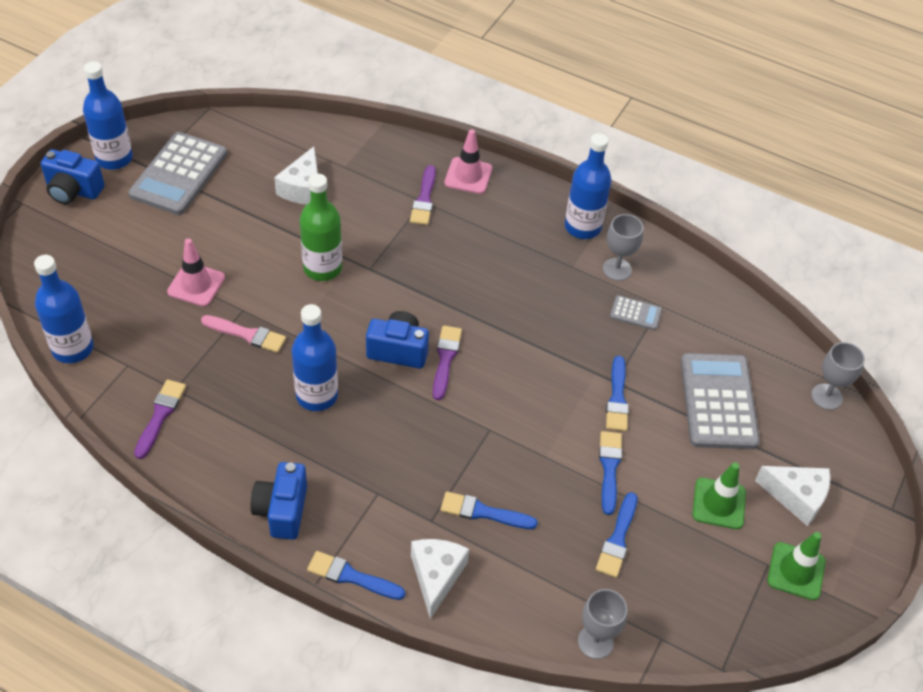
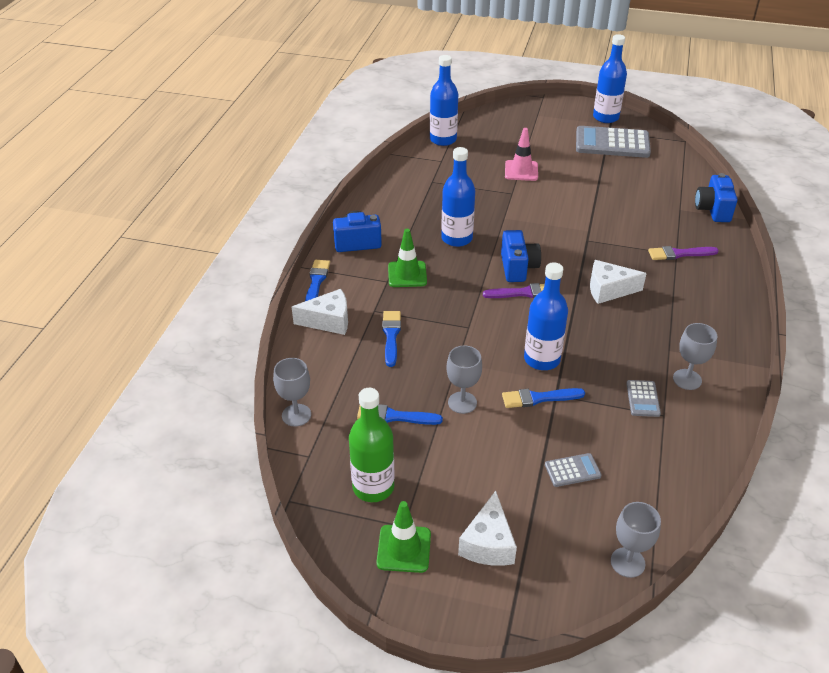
camera: 80 degrees right, 10 degrees down
(73, 191) = (566, 110): blue camera -> blue camera (713, 210)
(160, 416) = (409, 181): purple brush -> none
(246, 334) = (492, 199): pink brush -> none
(303, 188) = (642, 195): white cheese -> white cheese (608, 290)
(322, 268) = (572, 219): green bottle -> green bottle (373, 487)
(468, 176) = (725, 273): pink traffic cone -> none
(582, 227) = (721, 350): blue bottle -> blue bottle (542, 359)
(609, 469) = (462, 402): blue brush -> grey goblet
(718, 402) = (572, 470): grey calculator -> grey calculator, size x0.46
(719, 503) = (456, 482): green traffic cone -> green traffic cone (407, 274)

